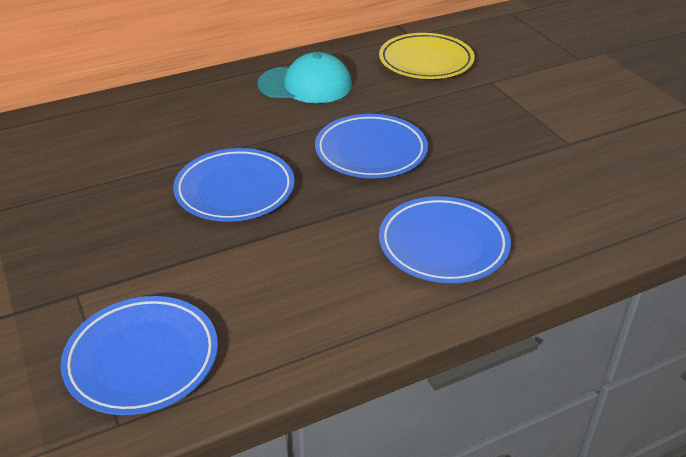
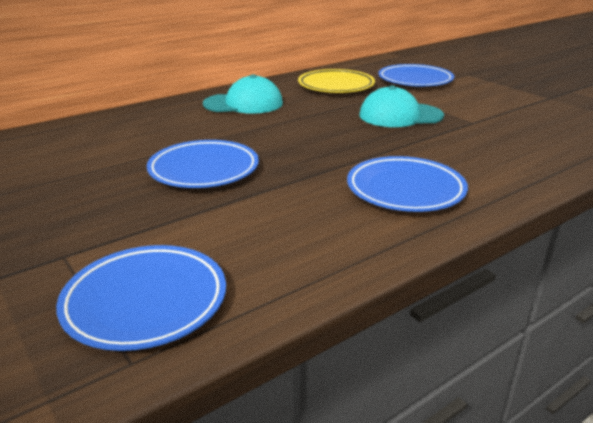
camera: 10 degrees left, 10 degrees down
(371, 152) = (315, 138): blue plate -> blue plate (415, 80)
(485, 123) = (400, 115): none -> turquoise cap

